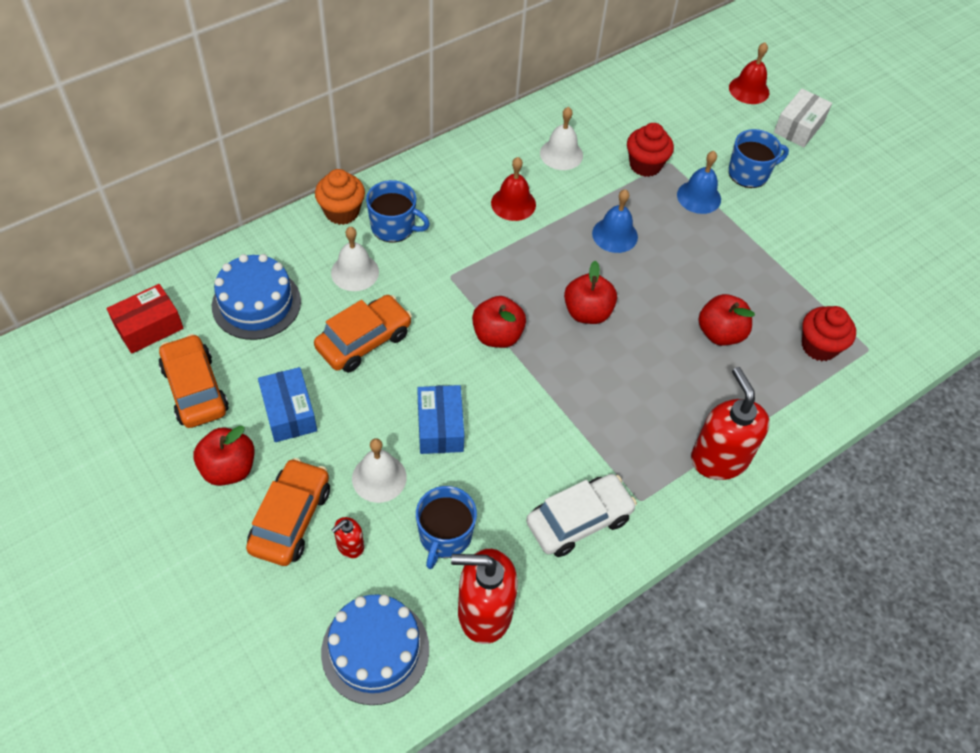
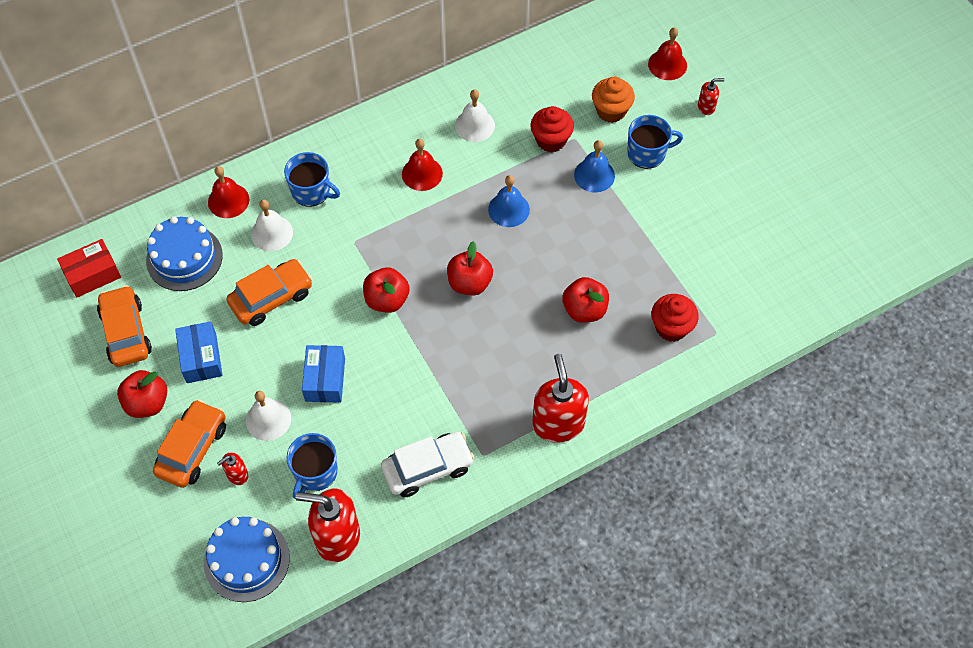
camera: 10 degrees right, 5 degrees up
(300, 241) = (228, 200): none -> red bell
(342, 212) = (268, 174): orange cupcake -> orange cupcake (611, 111)
(798, 127) = (706, 107): white box -> red soap dispenser

